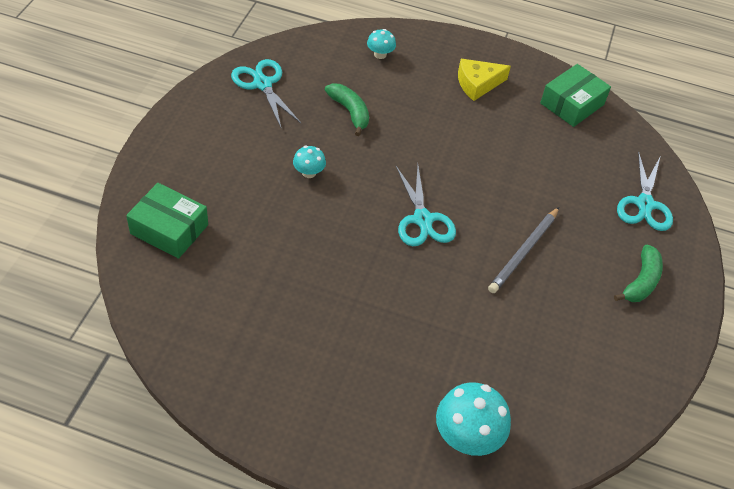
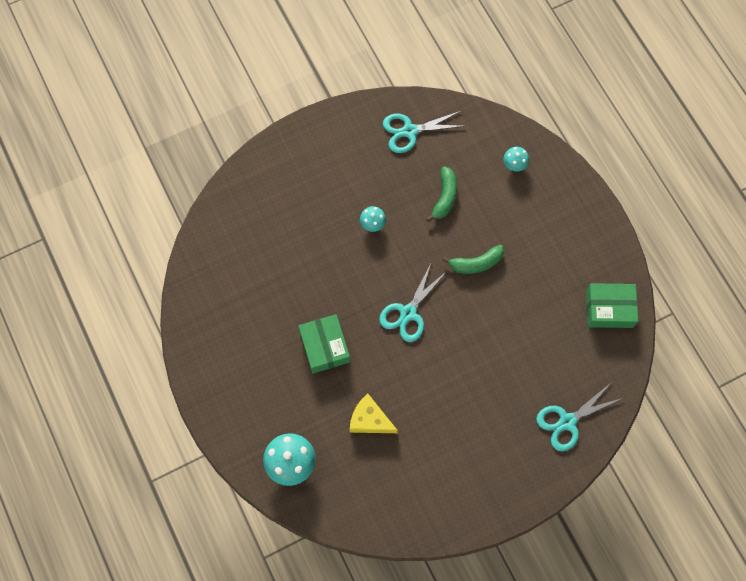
camera: 50 degrees right, 20 degrees up
(169, 229) = (256, 200): green box -> green box (324, 346)
(262, 84) = (409, 131): turquoise scissors -> turquoise scissors turned 120 degrees counterclockwise
(477, 84) = (558, 241): yellow cheese -> yellow cheese (369, 420)
(524, 252) = (447, 386): grey pencil -> none
(641, 281) = (498, 467): green banana -> green banana (476, 263)

